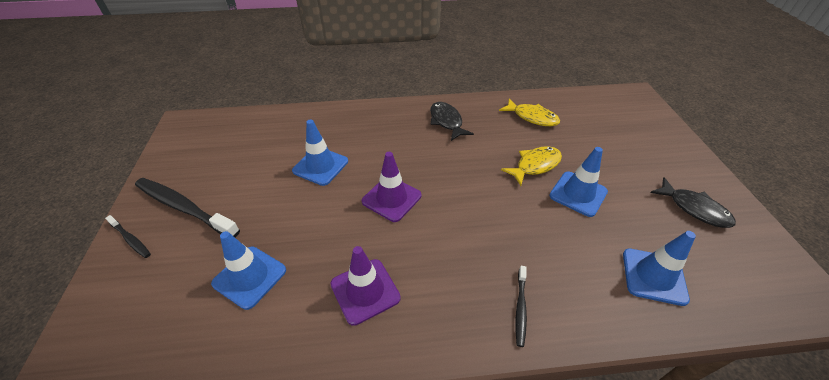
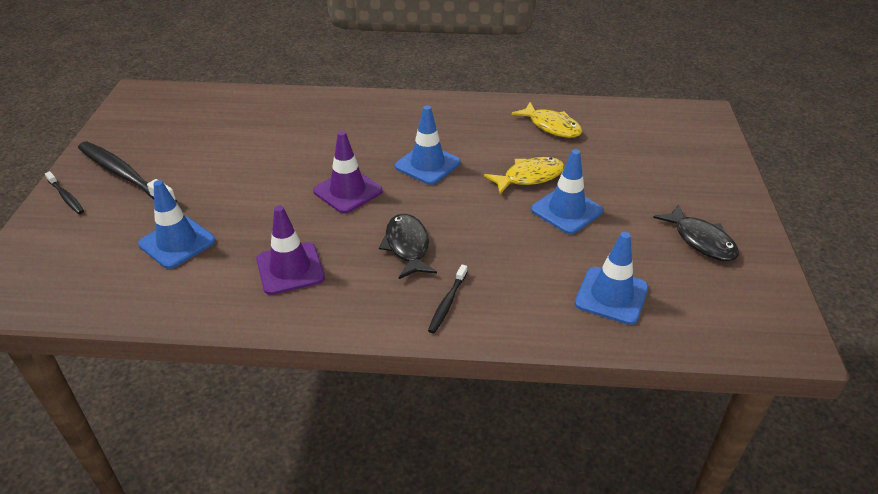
camera: 10 degrees right, 5 degrees down
(320, 166) = (279, 152): blue traffic cone -> blue traffic cone (427, 164)
(446, 121) = (443, 121): black fish -> black fish (407, 246)

